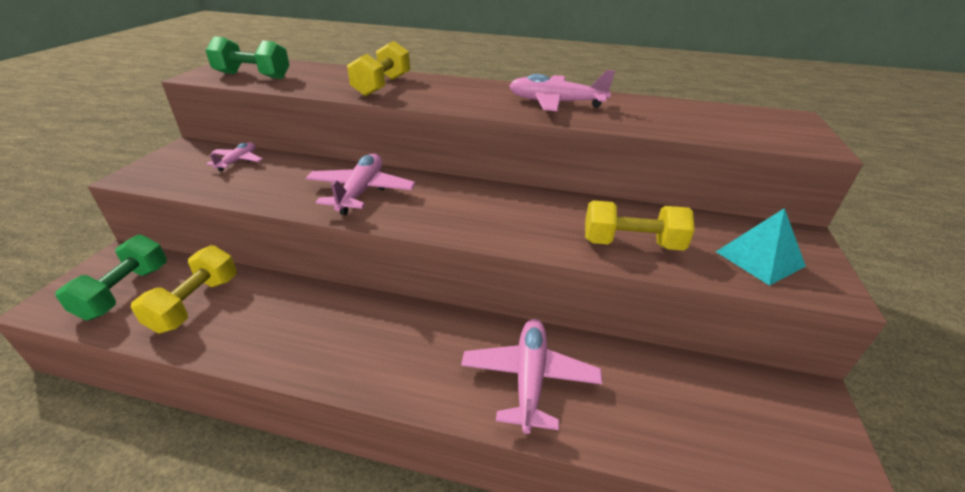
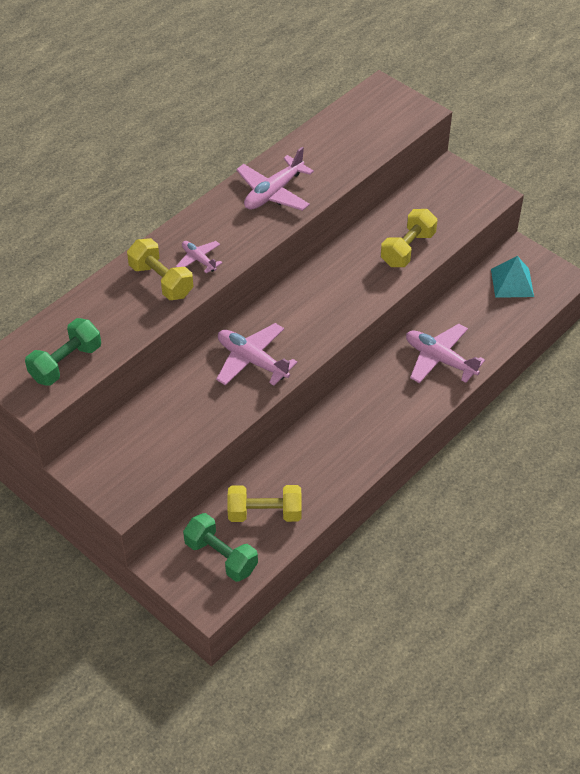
camera: 60 degrees left, 15 degrees up
(195, 303) = (265, 513): yellow dumbbell -> yellow dumbbell turned 45 degrees counterclockwise
(237, 161) = (139, 430): pink plane -> pink plane (199, 260)
(760, 258) = (455, 203): turquoise pyramid -> turquoise pyramid (512, 282)

